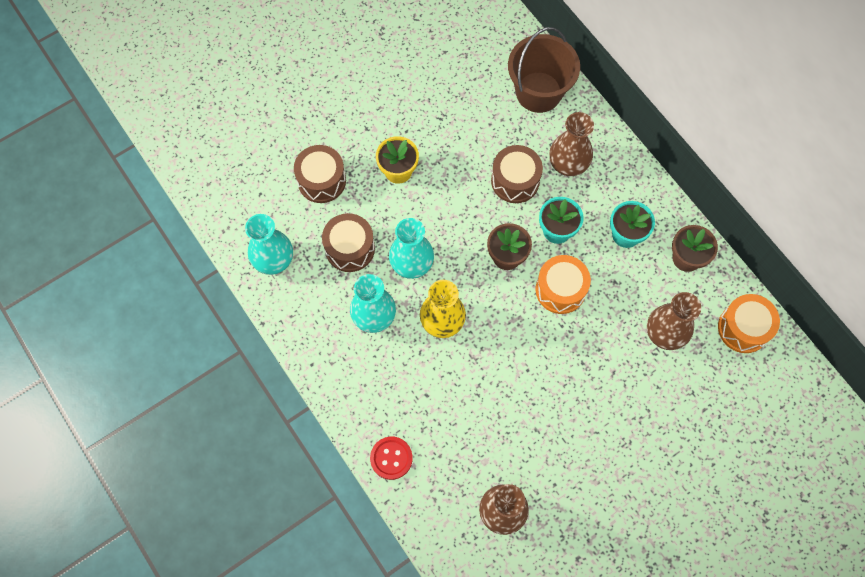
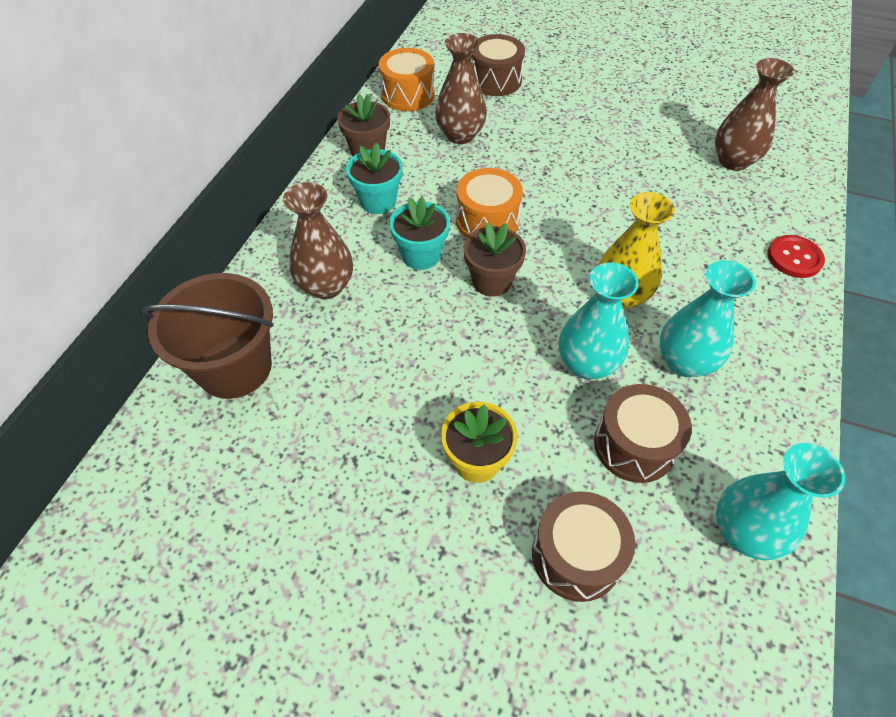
camera: 125 degrees left, 15 degrees down
(515, 181) = (388, 323): brown drum -> brown drum (495, 80)

